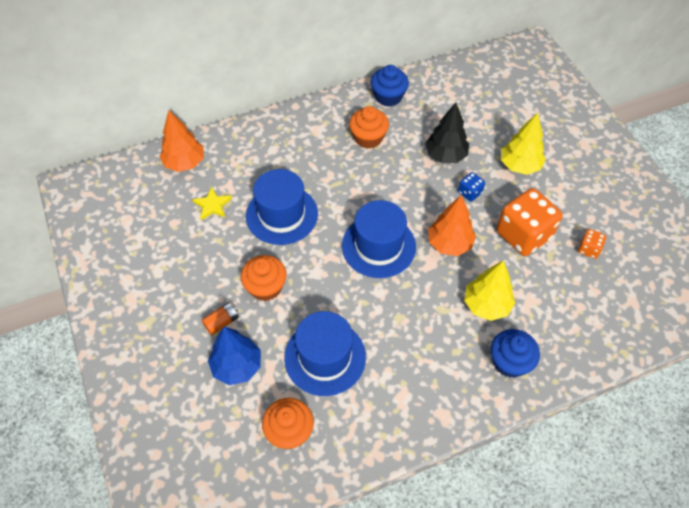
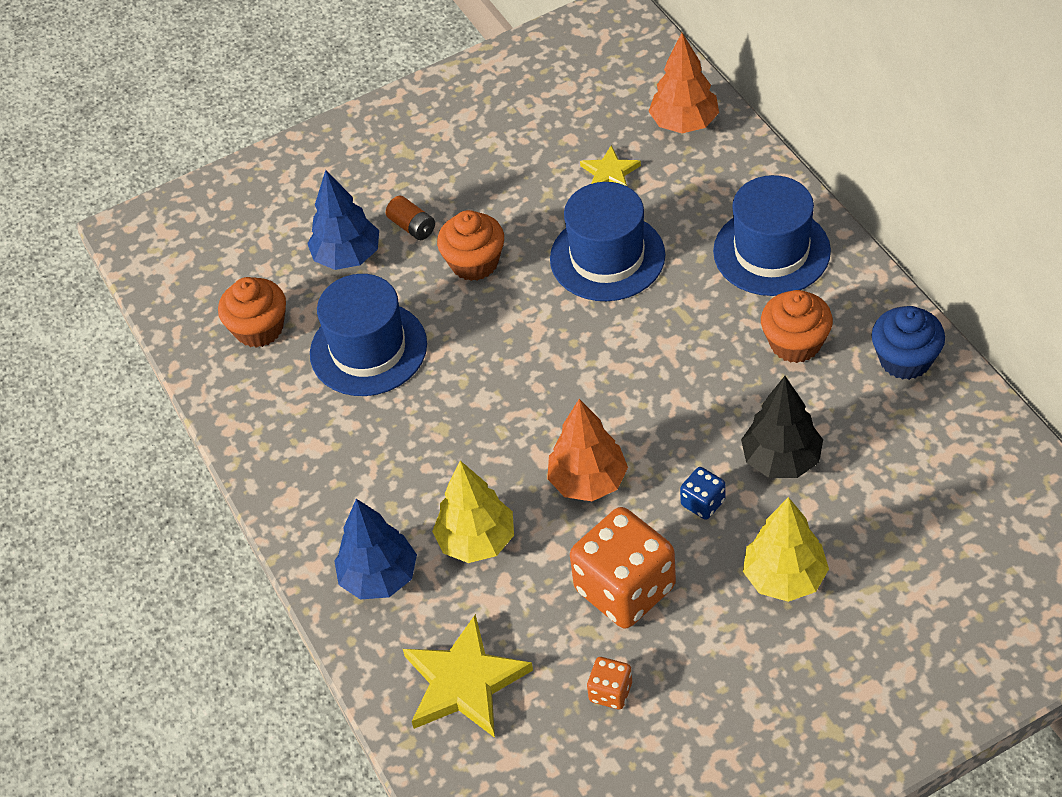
camera: 90 degrees right, 5 degrees down
(378, 246) = (568, 387): blue hat -> blue hat (771, 251)
(509, 362) = (379, 577): blue cupcake -> blue tree
(584, 320) = (464, 682): none -> yellow star

